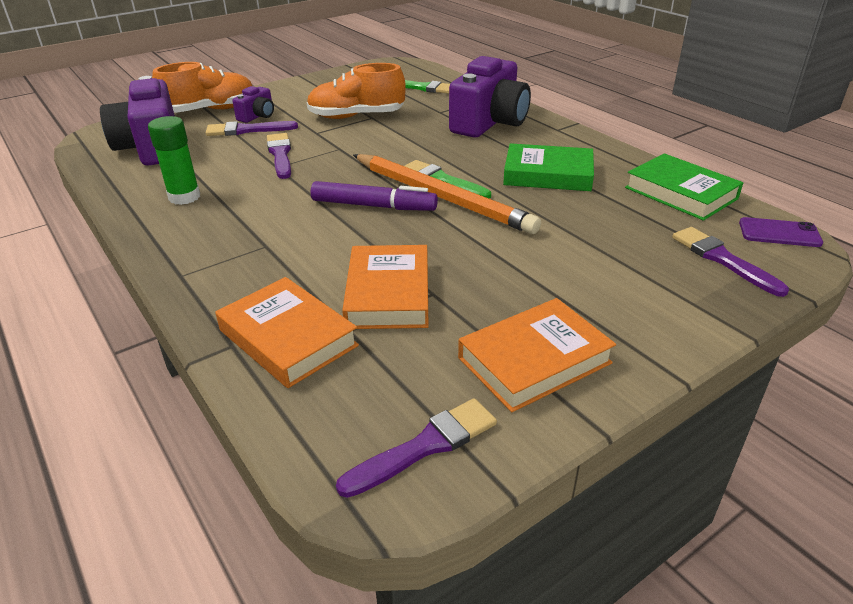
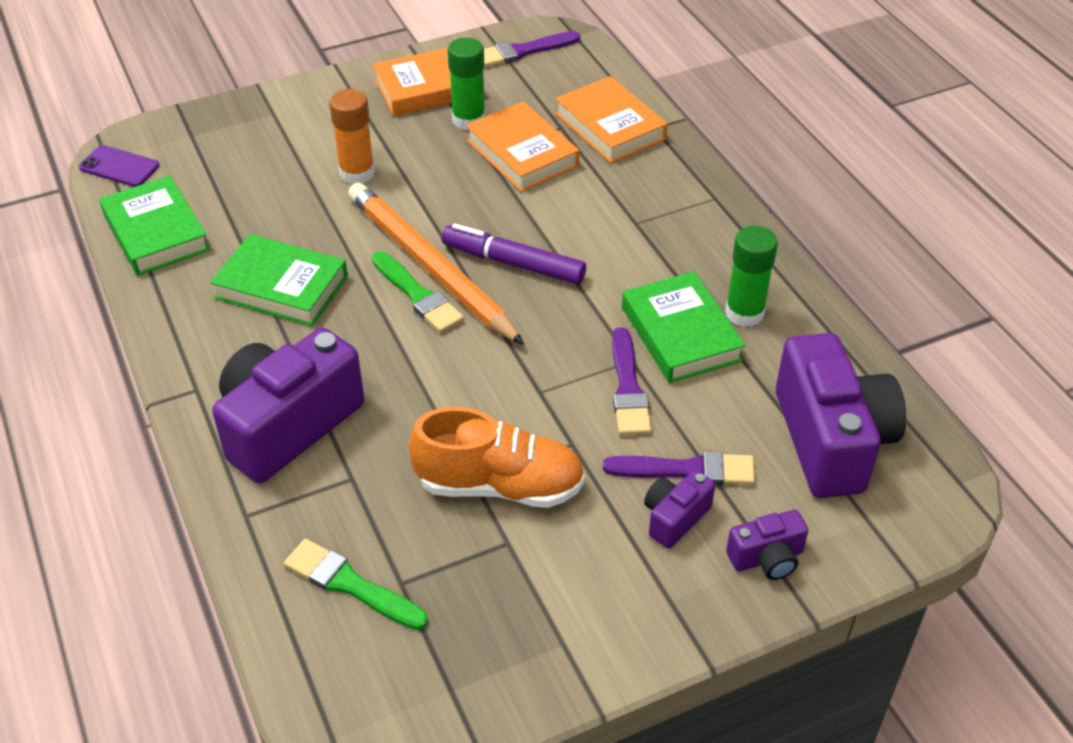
camera: 170 degrees left, 10 degrees up
(210, 110) = (767, 558): orange shoe -> purple camera
(238, 181) = (680, 334): none -> green book
(388, 294) = (522, 153): orange book -> orange book turned 45 degrees counterclockwise
(463, 324) = (468, 120): none -> green glue stick
(550, 254) = (357, 173): none -> orange glue stick
(722, 259) = (206, 147): purple brush -> none

